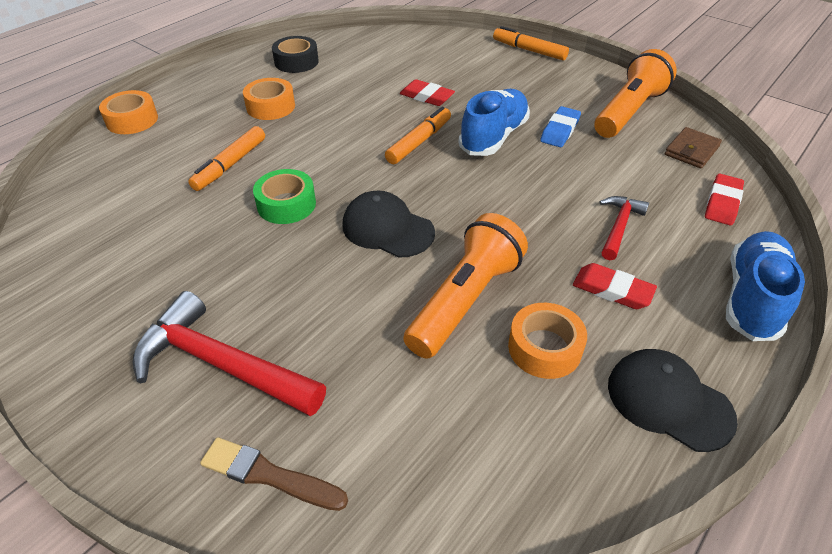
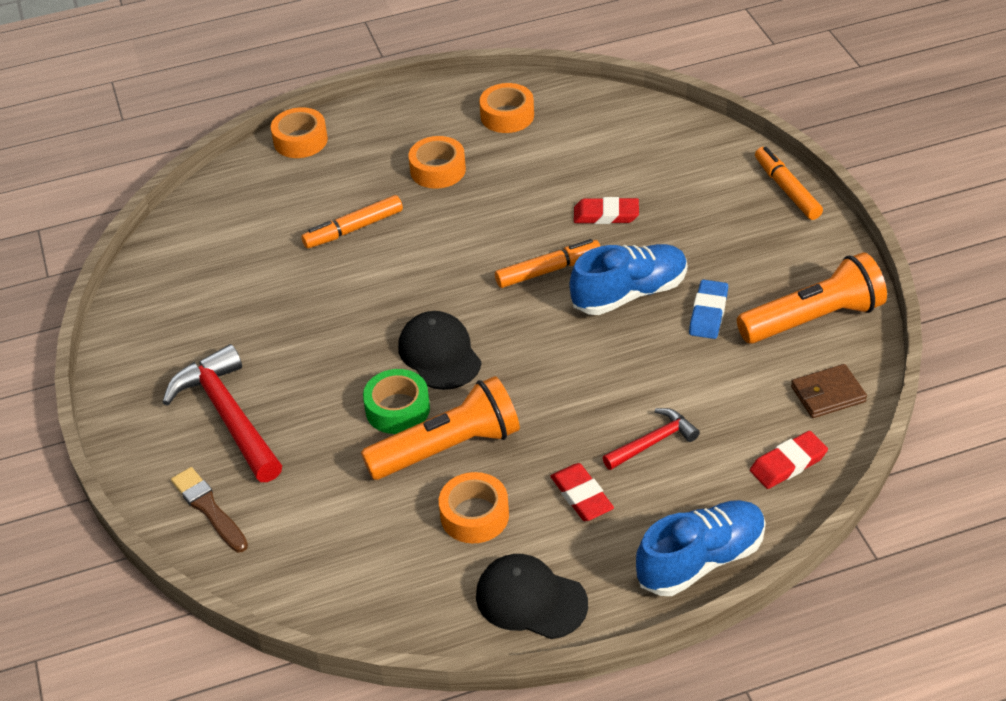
camera: 35 degrees right, 0 degrees up
(286, 204) = (372, 293): green tape -> green tape (397, 409)
(296, 62) = (507, 116): black tape -> orange tape
(426, 96) = (606, 215): red eraser -> red eraser turned 60 degrees counterclockwise
(560, 130) = (708, 313): blue eraser -> blue eraser turned 45 degrees counterclockwise
(669, 401) = (531, 599): black cap -> black cap turned 45 degrees counterclockwise

